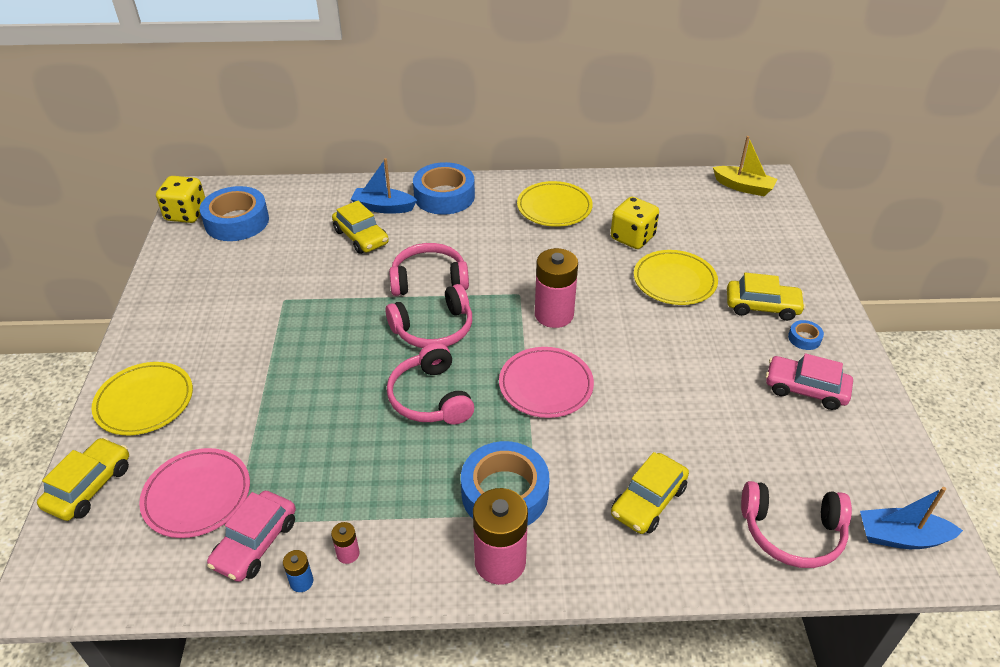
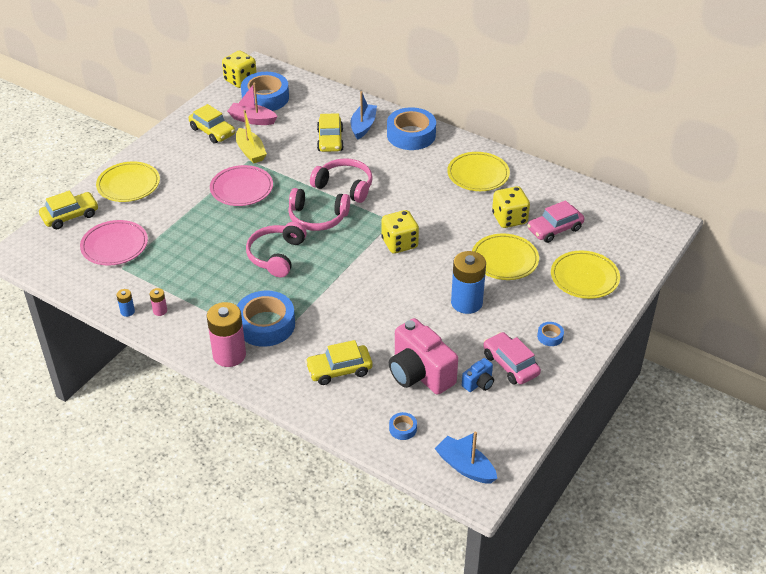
camera: 35 degrees right, 0 degrees up
(243, 252) = (252, 119): none -> pink boat
(255, 543) = (122, 282): pink car -> pink car (554, 229)
(383, 207) = (363, 126): blue boat -> blue boat turned 60 degrees clockwise
(546, 385) = (349, 281): pink plate -> pink plate (241, 189)
(554, 315) = (399, 243): pink battery -> yellow dice
(690, 345) = (466, 303): none -> blue battery
(734, 453) = (419, 373): none -> pink camera
(743, 187) = (639, 220): yellow boat -> yellow boat (250, 151)
(762, 306) = (546, 304): yellow car -> yellow car (212, 131)
(763, 263) = (584, 277): none -> yellow plate
(792, 532) = (403, 429): pink headphones -> blue tape
(801, 428) = (478, 383): none -> blue camera

